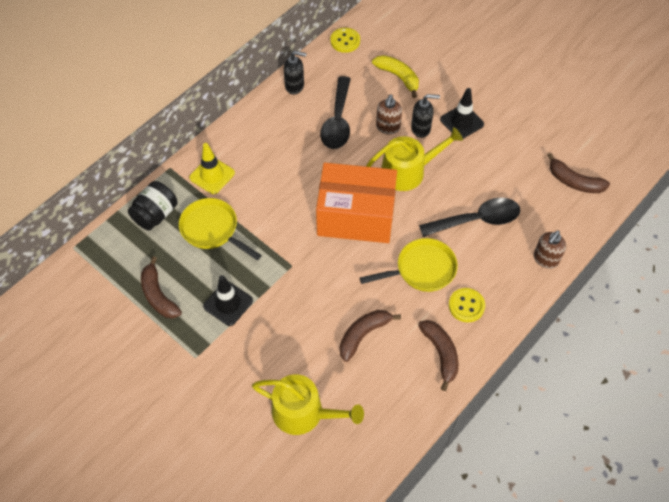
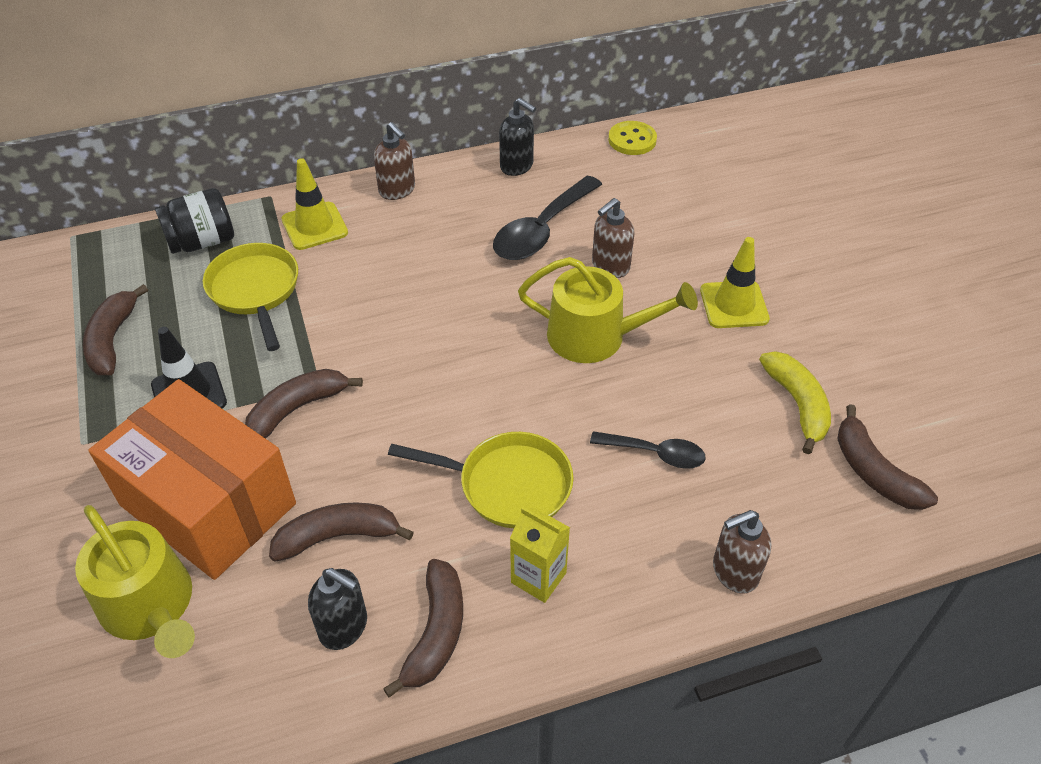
camera: 30 degrees right, 10 degrees down
(240, 131) = (397, 190): none -> brown soap dispenser
(291, 283) = (297, 409): none -> brown banana
(356, 216) = (467, 362): orange box -> orange box (208, 504)
(398, 77) = (677, 210): yellow banana -> yellow banana (797, 404)
(421, 128) = (660, 288): black soap dispenser -> black soap dispenser (344, 627)
(461, 122) = (734, 305): black traffic cone -> yellow traffic cone
(466, 306) = (538, 577): yellow button -> yellow carton
(476, 220) = (655, 453): black spoon -> black spoon, size x0.60

